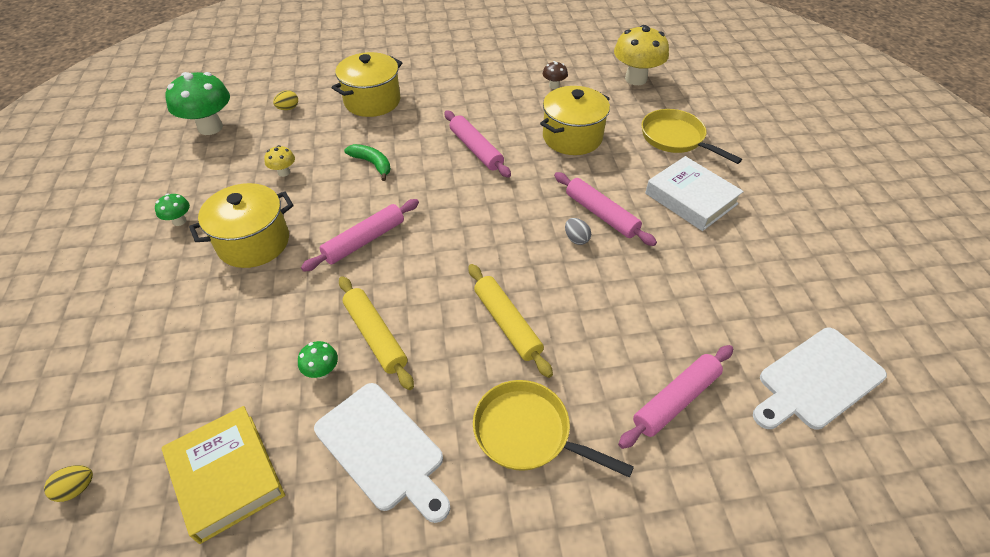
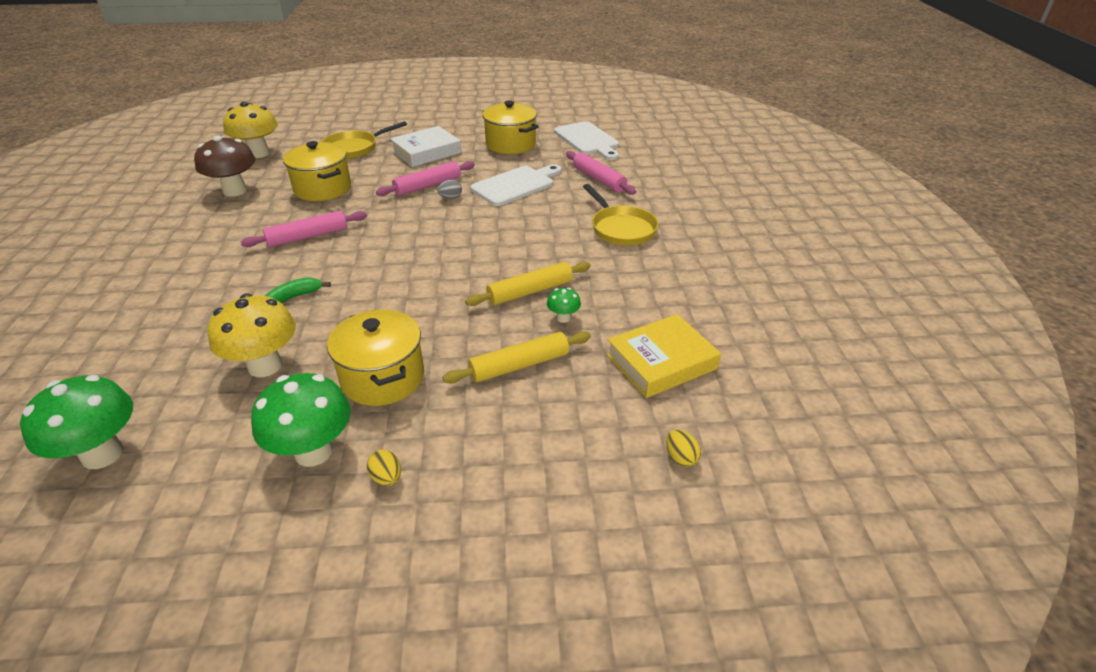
camera: 85 degrees left, 10 degrees down
(179, 221) = (313, 451): green mushroom -> green mushroom, size x2.13
(284, 172) = (265, 366): yellow mushroom -> yellow mushroom, size x2.13
(288, 108) = (119, 375): yellow egg -> yellow egg (387, 478)
(364, 241) = (411, 301): pink rolling pin -> none
(372, 101) = (164, 302): yellow pot -> yellow pot (510, 144)
(383, 449) = (635, 285): white cutting board -> white cutting board (516, 185)
(507, 324) = (529, 231): yellow rolling pin -> yellow rolling pin (519, 365)
(528, 433) = (621, 228): yellow pan -> yellow pan turned 60 degrees counterclockwise
(554, 86) = (235, 191): brown mushroom -> brown mushroom, size x2.13

